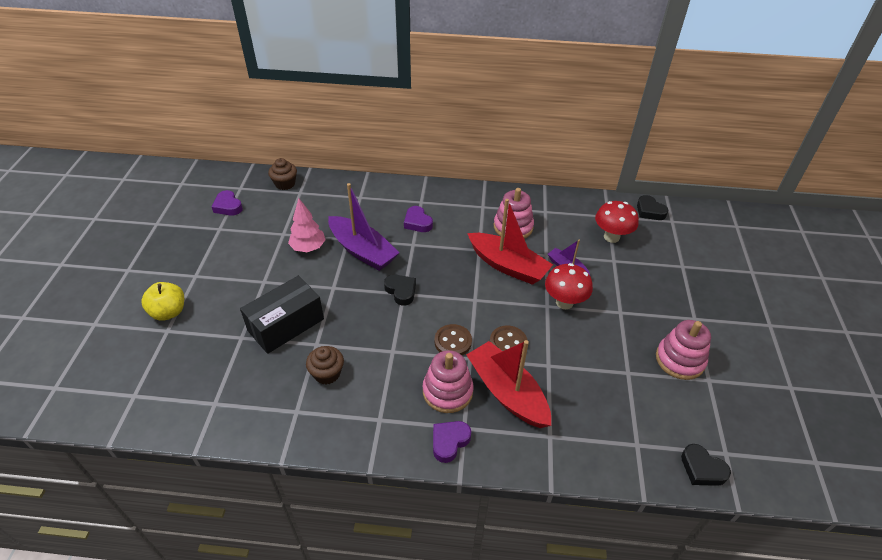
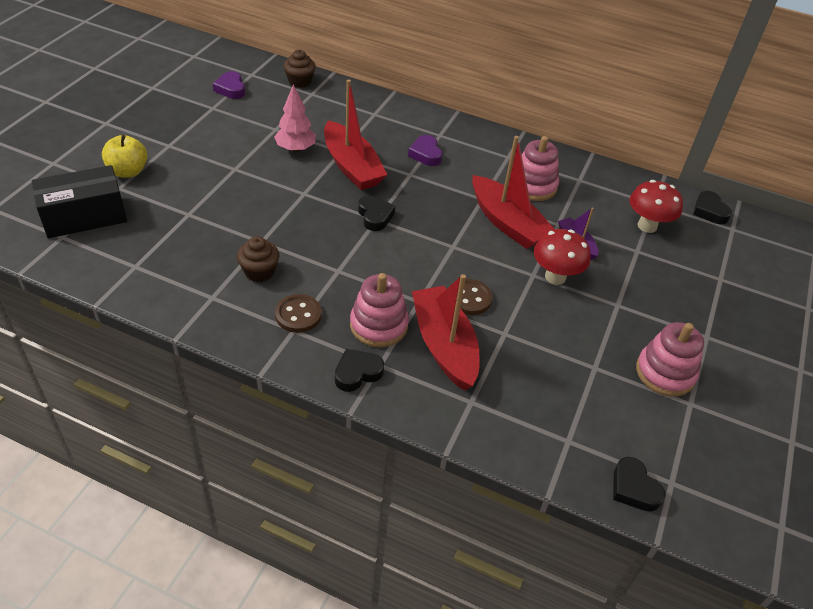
camera: 15 degrees right, 0 degrees up
(286, 325) = (238, 215): black box -> black box (85, 216)
(362, 251) = (352, 166): purple boat -> red boat
(449, 442) = (357, 373): purple heart -> black heart
(453, 342) = (408, 280): brown button -> brown button (298, 315)

